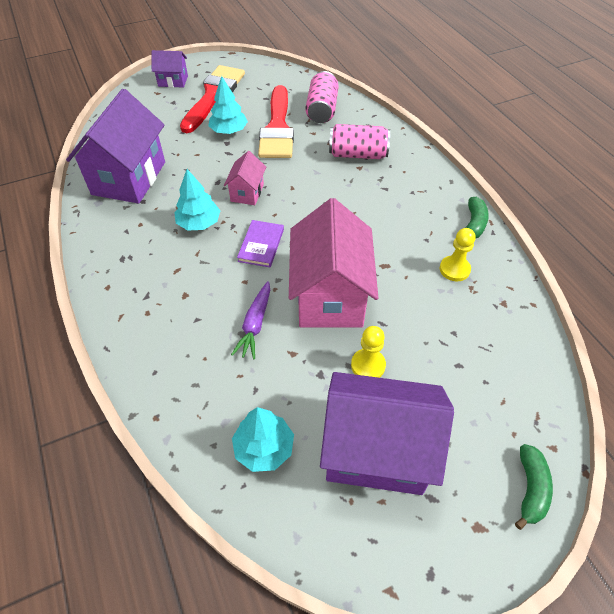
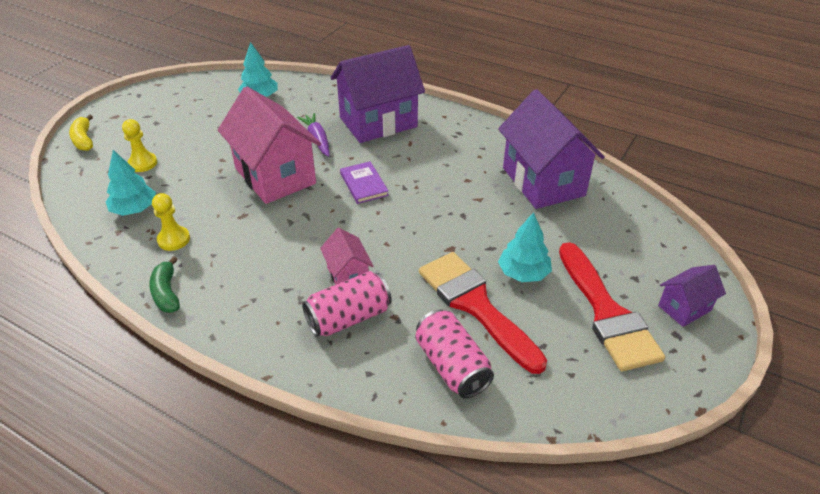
camera: 145 degrees right, 10 degrees down
(199, 223) = (434, 177): turquoise tree -> turquoise tree (134, 209)
(247, 193) = (423, 218): pink house -> pink house (348, 276)
(368, 365) = (218, 151): yellow pawn -> yellow pawn (143, 163)
(376, 451) = (190, 119): purple house -> purple house (378, 122)
(530, 489) = (84, 140): green banana -> yellow banana

